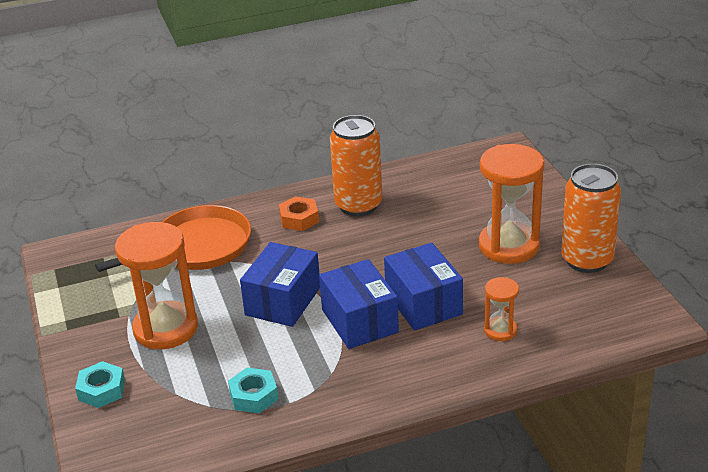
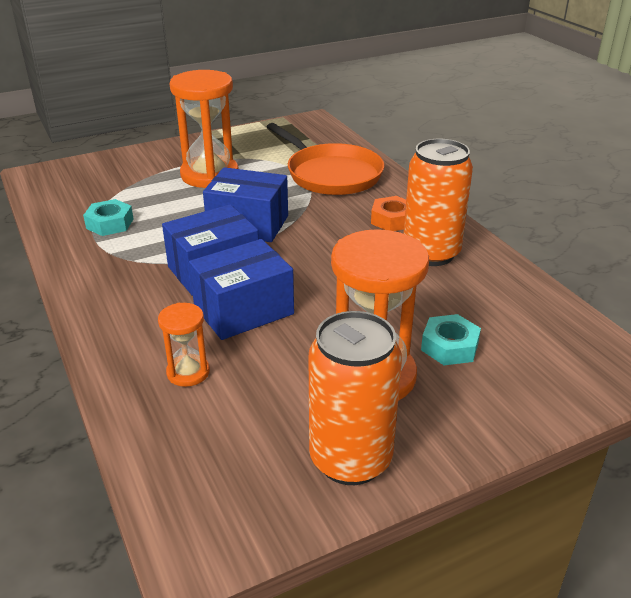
camera: 80 degrees right, 0 degrees up
(102, 390) = (135, 161): turquoise nut -> turquoise nut (449, 346)

